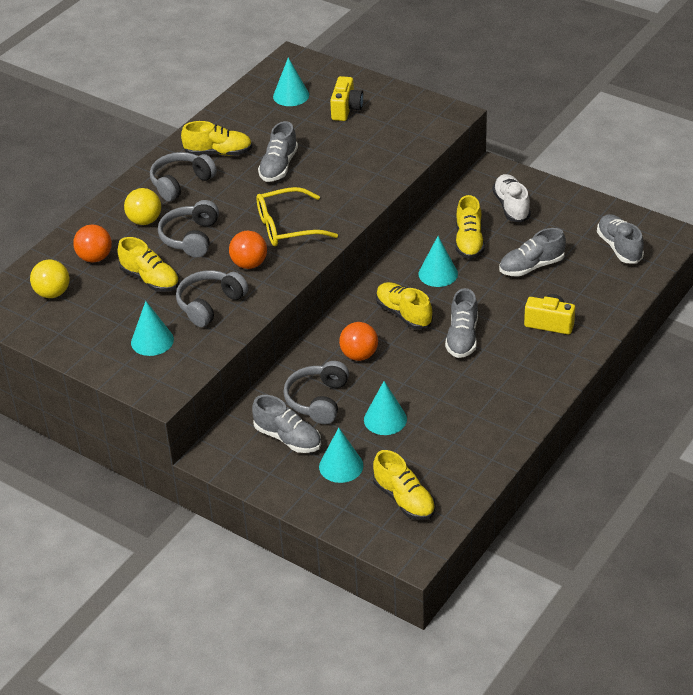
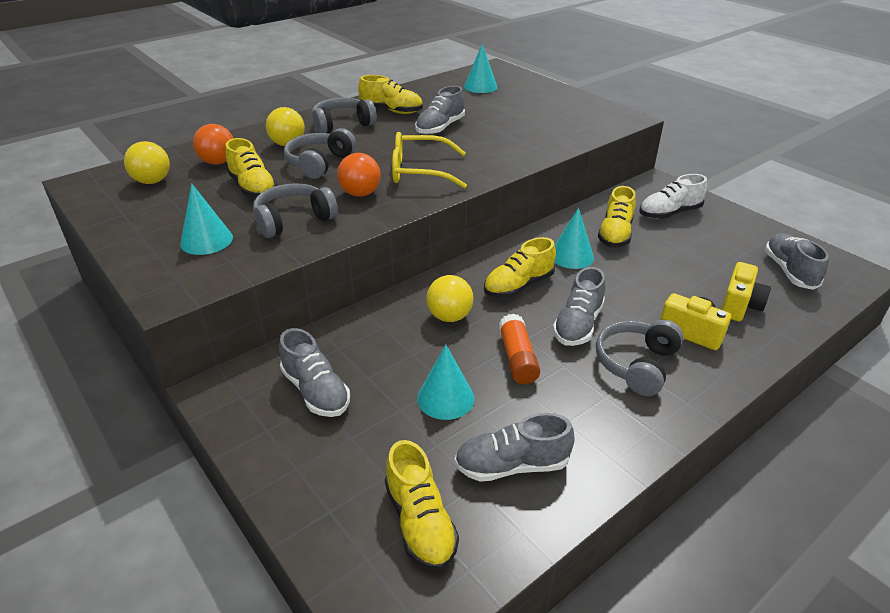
camera: 15 degrees right, 5 degrees down
(318, 400) = (376, 355): grey headphones -> grey headphones (636, 364)
(341, 466) = (359, 445): turquoise cone -> none
(346, 109) = (526, 101): yellow camera -> yellow camera (739, 306)
(359, 355) = (449, 316): orange ball -> yellow ball
(403, 314) = (518, 286): yellow shoe -> yellow shoe turned 105 degrees counterclockwise
(425, 376) = (517, 358): none -> orange glue stick
(511, 206) = (669, 213): white shoe -> white shoe turned 120 degrees counterclockwise
(531, 266) = (680, 270): grey shoe -> grey shoe (511, 465)

